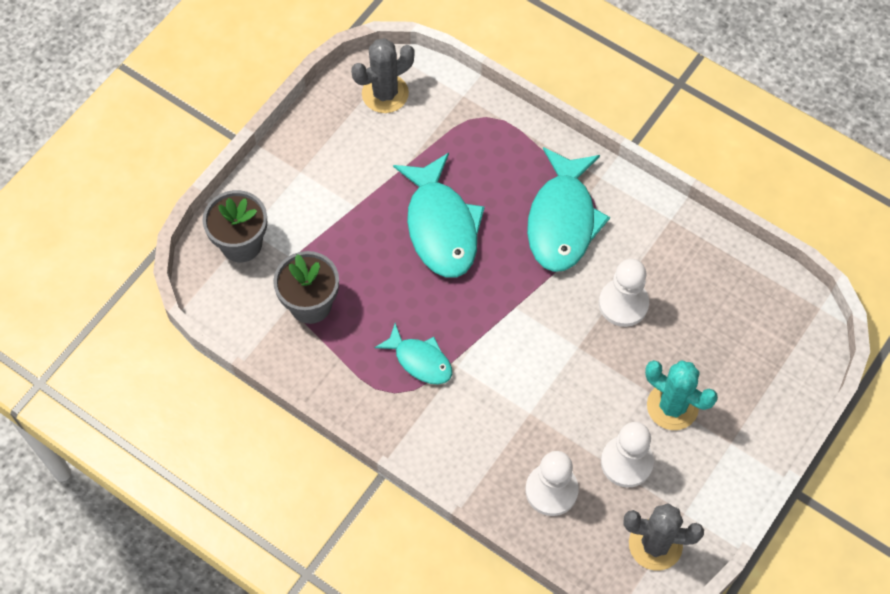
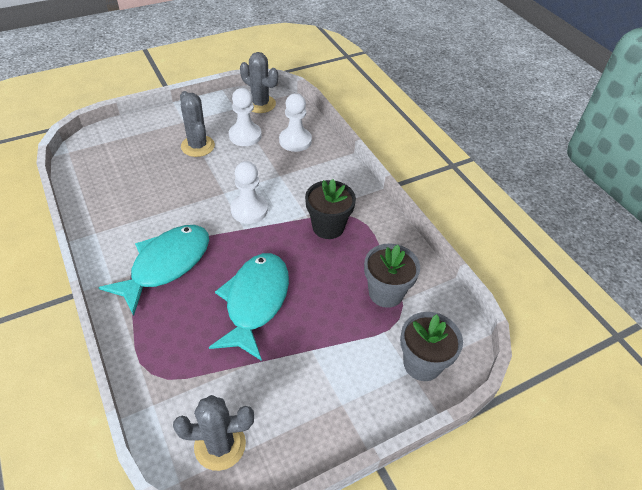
camera: 155 degrees left, 15 degrees down
(420, 360) = (328, 227): turquoise fish -> black flower pot
(623, 304) = (175, 201): white pawn -> white pawn (249, 210)
(672, 406) = (198, 146): turquoise cactus -> grey cactus

